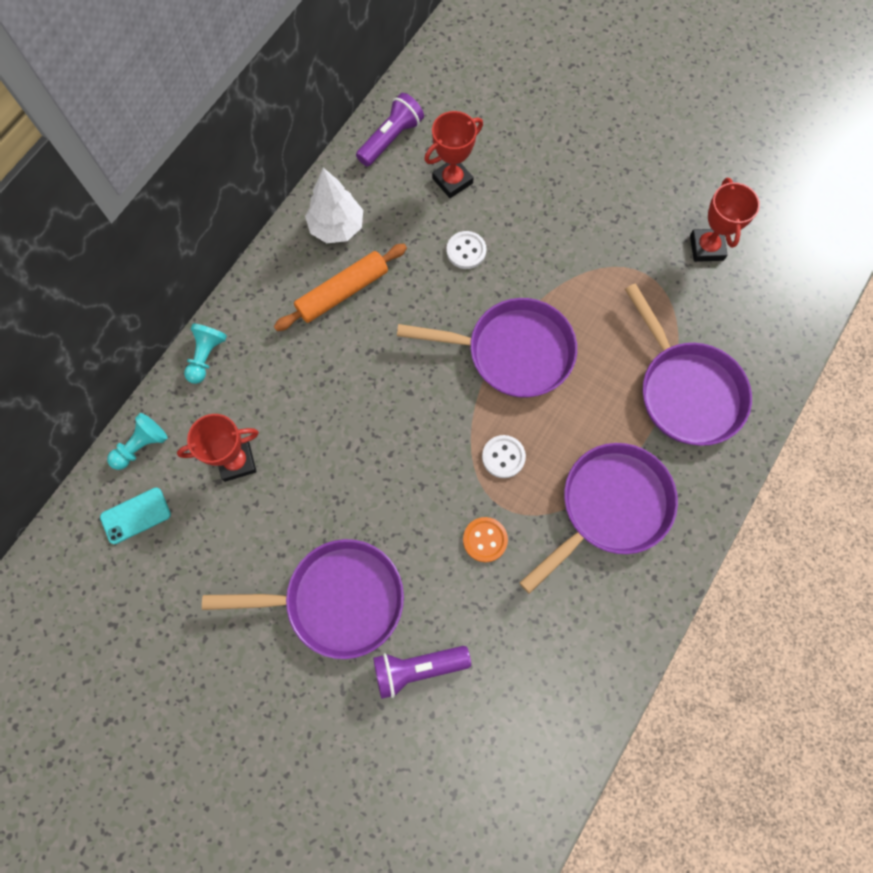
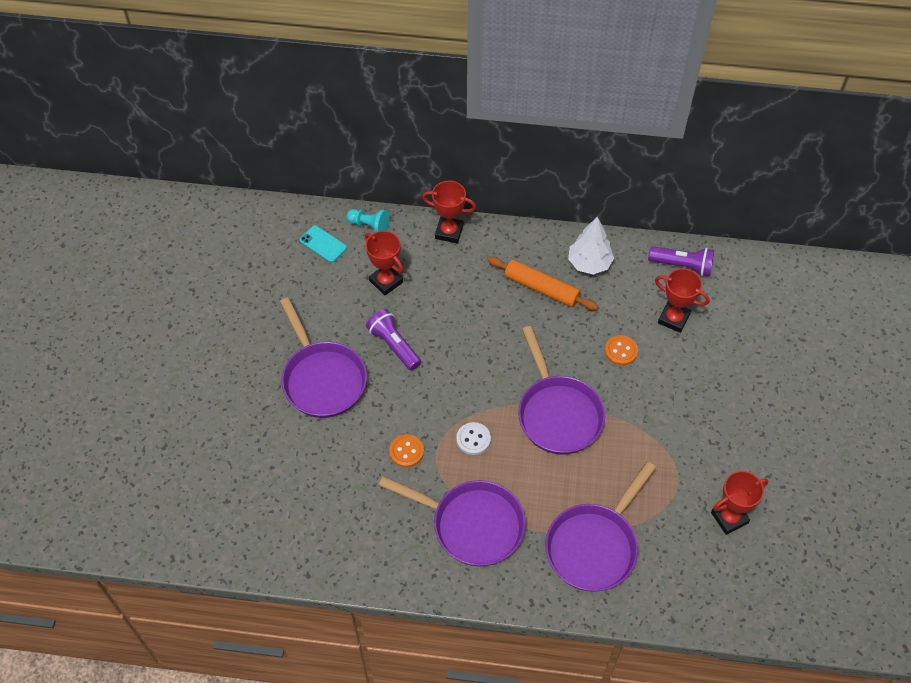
camera: 65 degrees right, 15 degrees down
(206, 356) = (449, 232): turquoise pawn -> red trophy
(418, 668) = (299, 446): purple flashlight -> purple flashlight (394, 345)
(466, 251) = (621, 351): white button -> orange button

